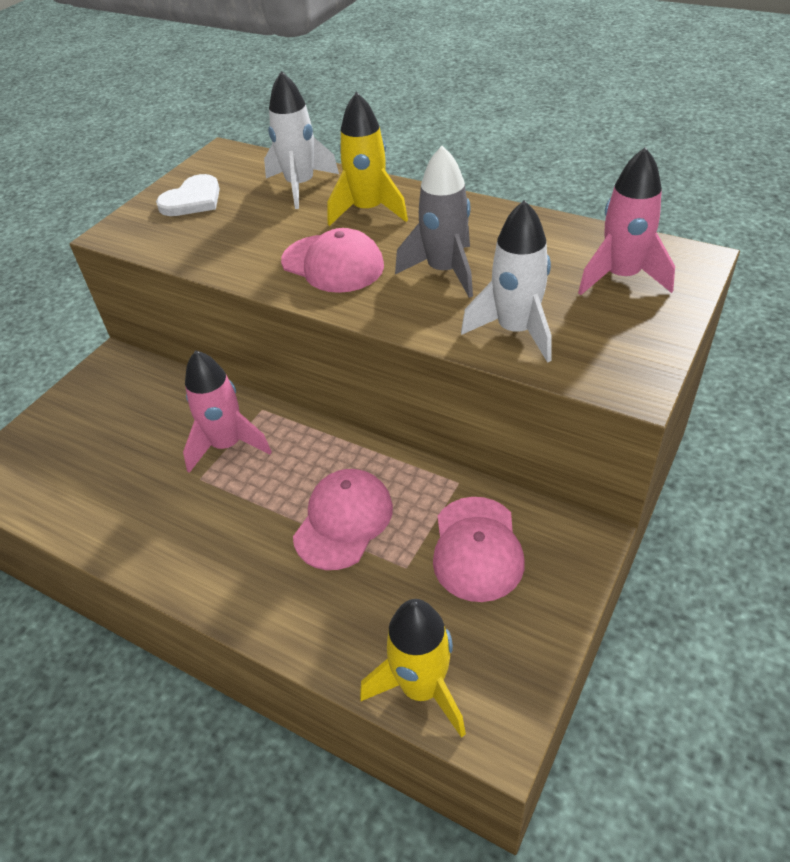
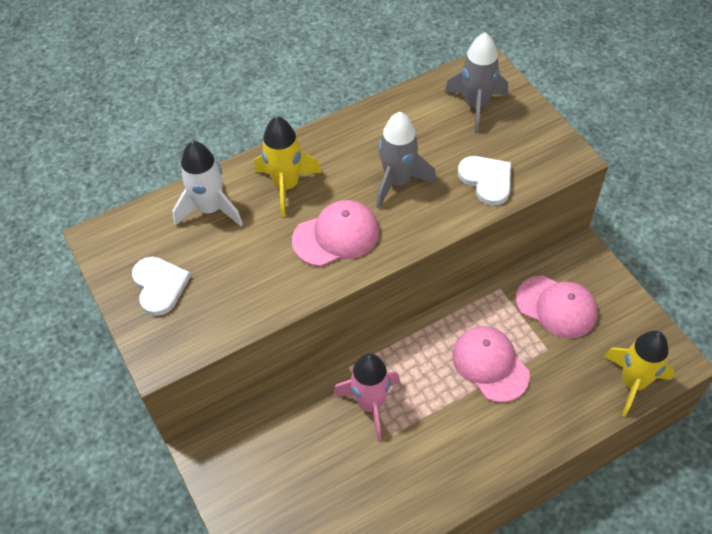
camera: 60 degrees left, 10 degrees up
(515, 331) = (486, 180): white rocket -> white heart
(621, 277) = (476, 106): pink rocket -> grey rocket

